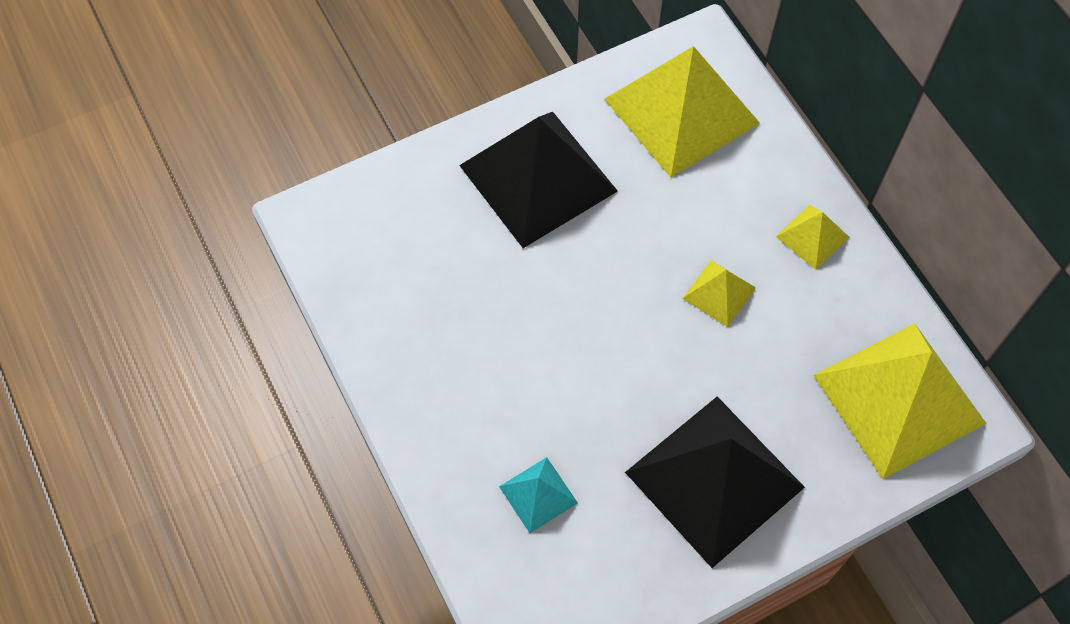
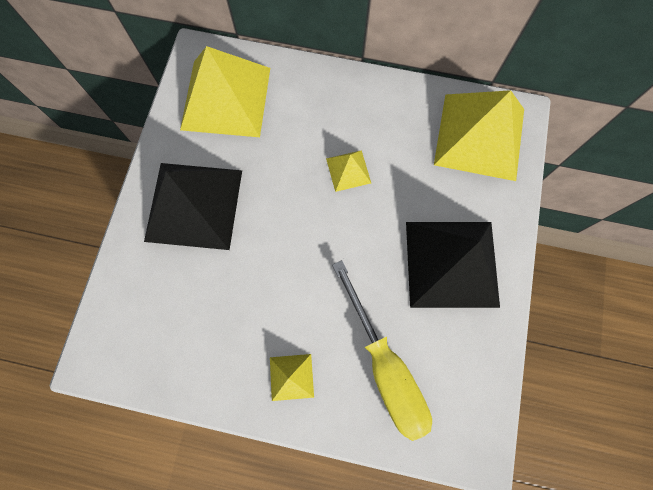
camera: 50 degrees left, 10 degrees up
(538, 494) = (385, 367): turquoise pyramid -> yellow screwdriver
(812, 237) = (357, 99): yellow pyramid -> yellow pyramid (291, 377)

